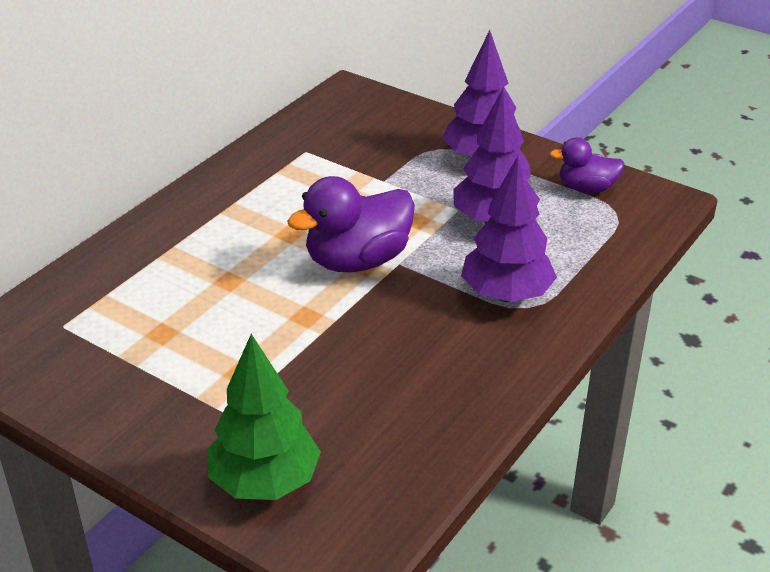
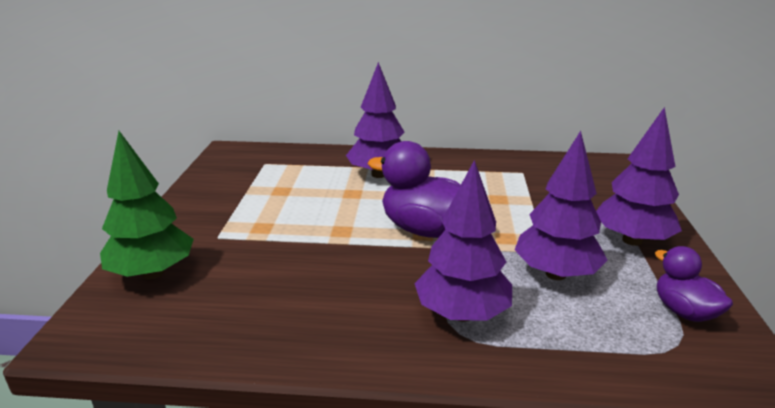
camera: 60 degrees right, 10 degrees down
(203, 245) = (379, 174): none -> purple tree

